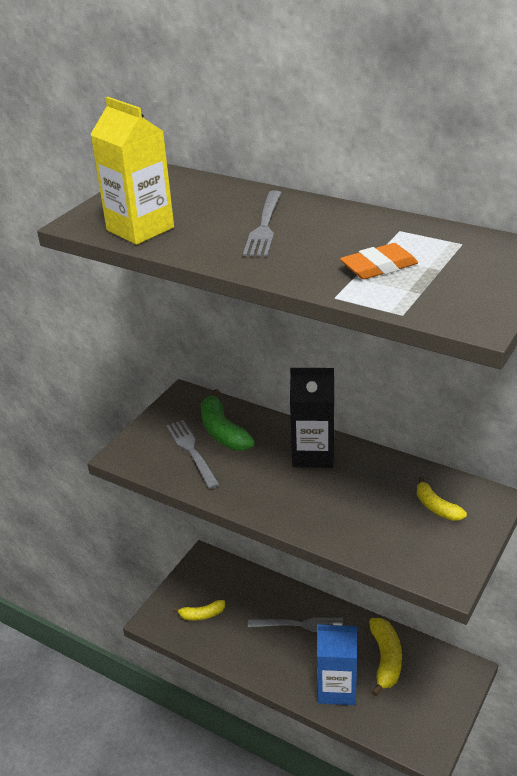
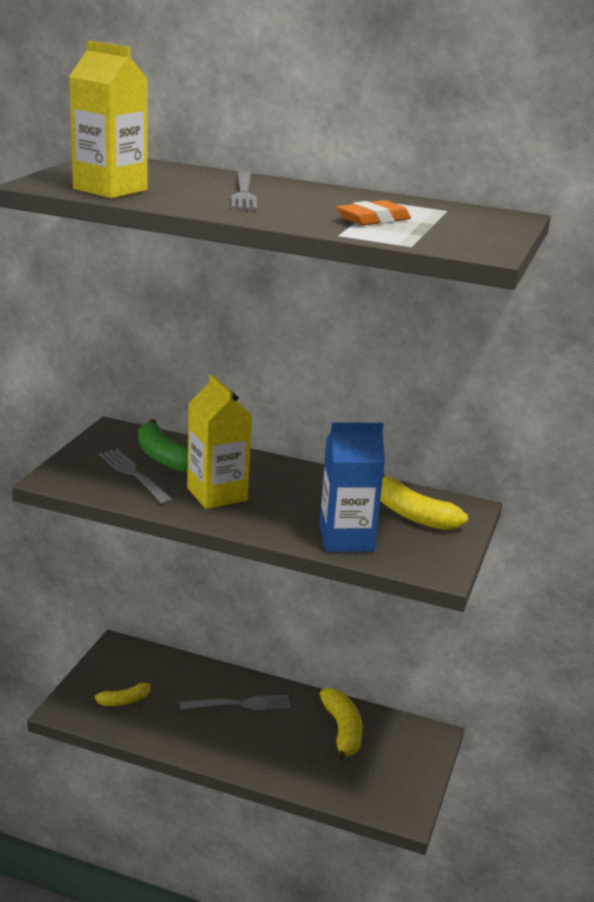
camera: 15 degrees left, 10 degrees down
(260, 477) = (217, 494): none -> yellow carton
(313, 454) = (271, 475): black carton -> none
(337, 688) = (292, 761): blue carton -> blue carton (346, 539)
(436, 507) = (412, 515): yellow banana -> yellow banana, size x1.62

